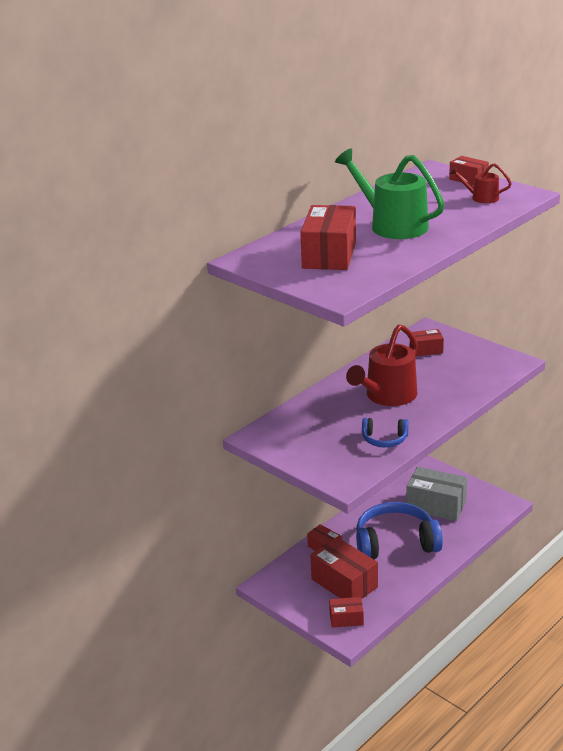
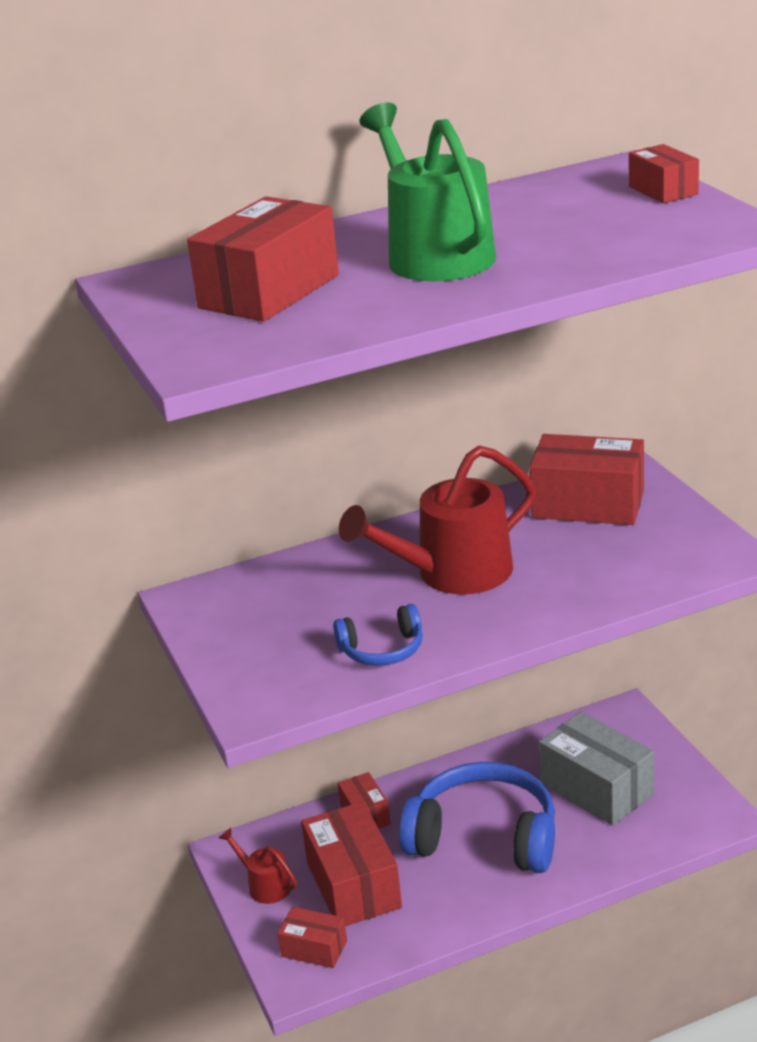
camera: 25 degrees right, 0 degrees up
(384, 439) = (382, 650): blue headphones -> blue headphones turned 45 degrees counterclockwise
(426, 350) = (588, 504): red box -> red box, size x1.85
(481, 198) = (646, 225): red watering can -> red watering can (264, 885)

